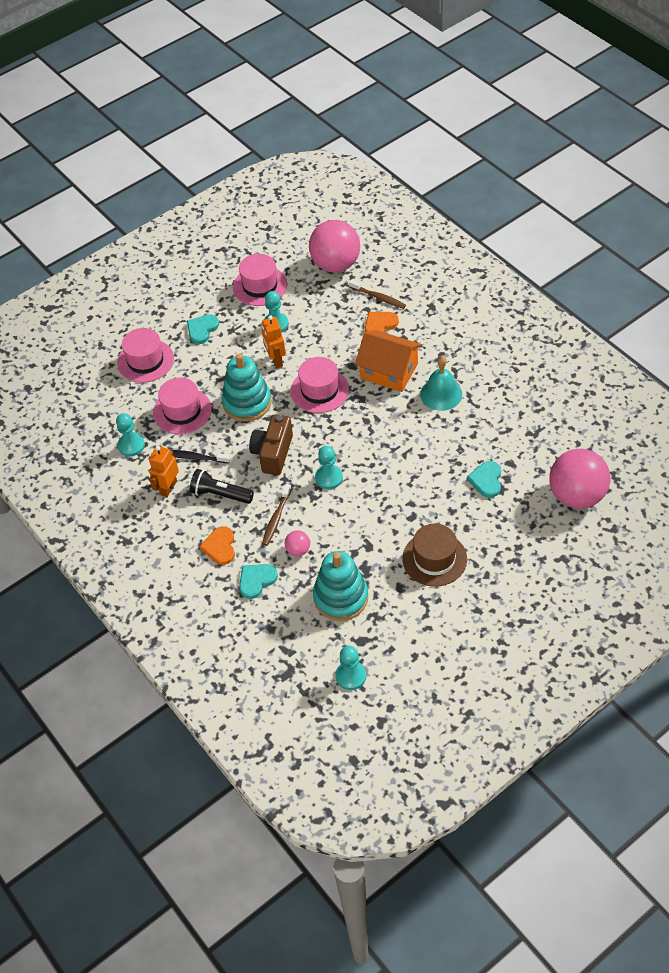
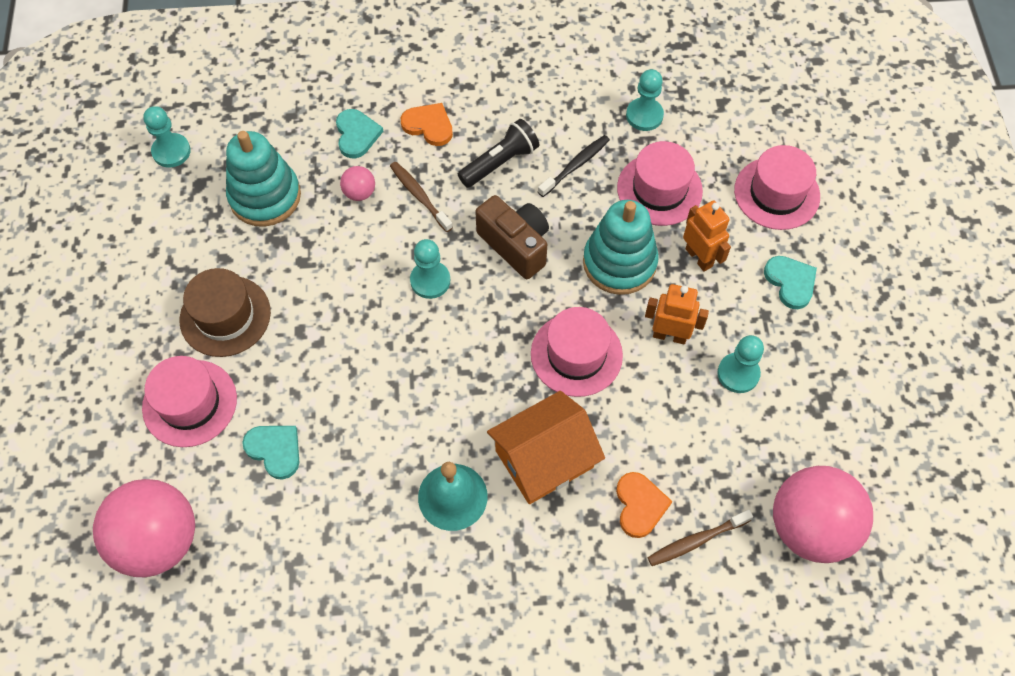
camera: 120 degrees right, 10 degrees up
(168, 488) = (551, 120): orange robot -> orange robot (699, 257)
(260, 286) = (831, 398): pink hat -> pink hat (190, 403)

